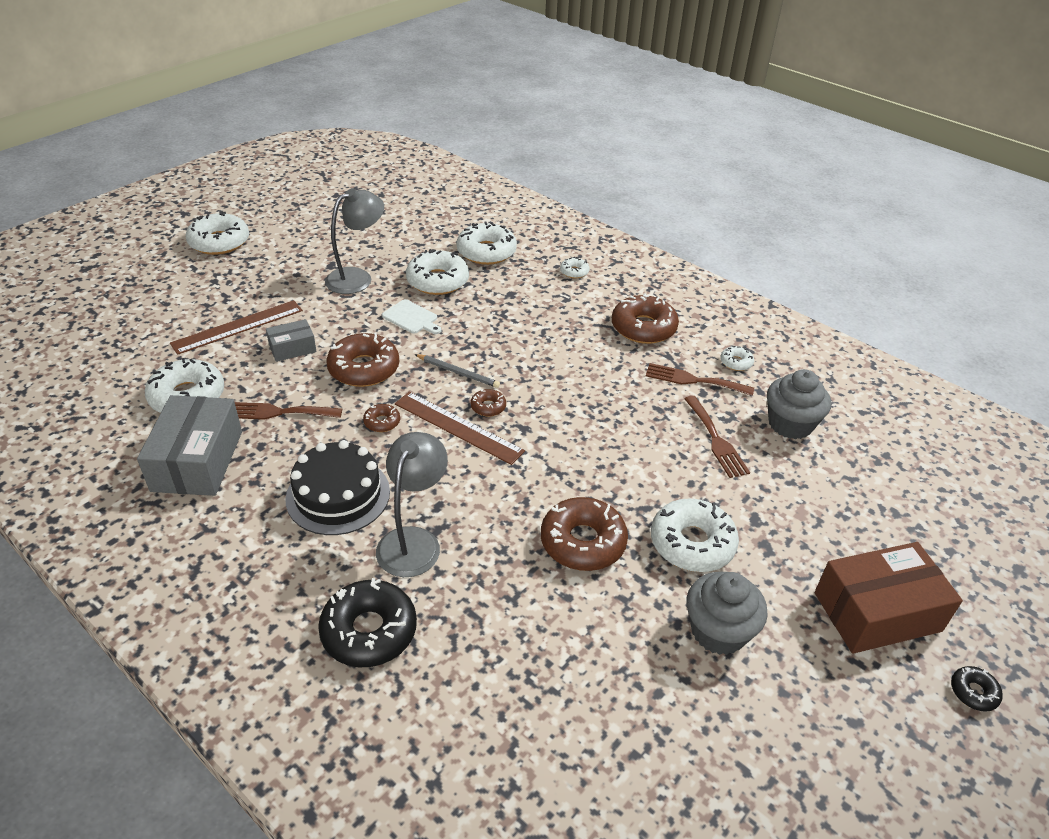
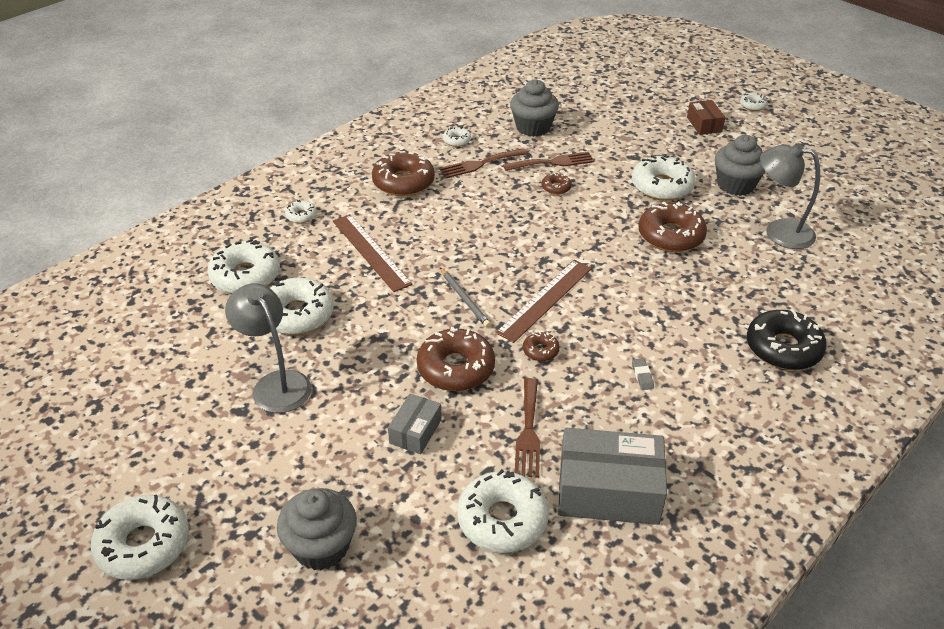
camera: 85 degrees left, 0 degrees up
(192, 310) = (321, 547): none -> grey cupcake
(238, 327) = (366, 490): brown ruler -> brown ruler (370, 252)
(292, 348) = (415, 431): grey box -> grey box turned 45 degrees clockwise
(338, 495) = (642, 376): black cake -> grey eraser
(411, 318) = (367, 334): white cutting board -> none
(413, 541) = (687, 326): grey lamp -> grey lamp (779, 232)
(458, 372) = (465, 299): grey pencil -> grey pencil turned 120 degrees clockwise
(488, 407) = (516, 280): brown donut -> brown donut (556, 188)
(693, 380) = (480, 164): brown fork -> brown fork turned 45 degrees clockwise
(877, 612) = (704, 124): brown box -> brown box, size x0.52
(973, 692) = (752, 105): black donut -> white donut

